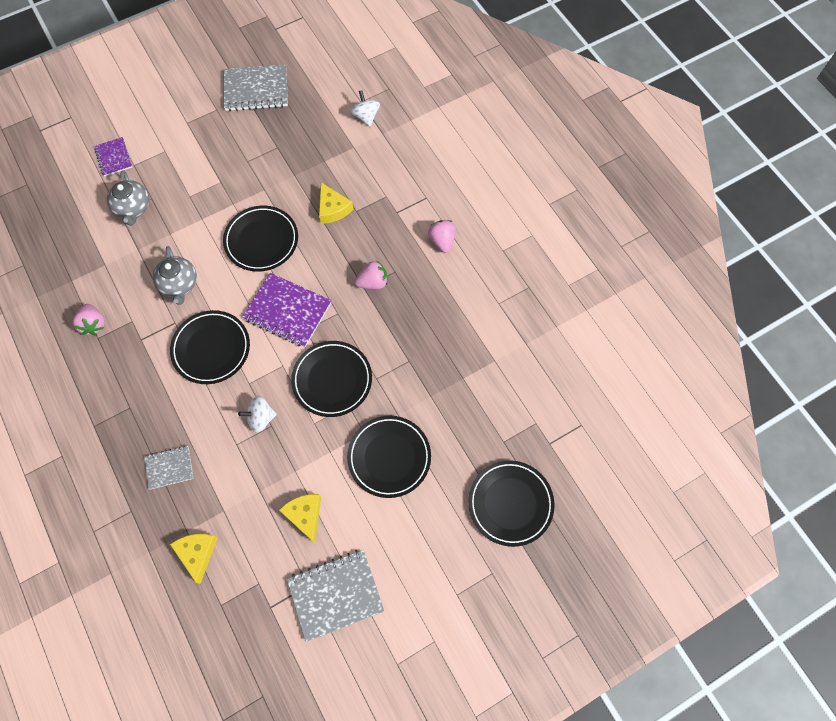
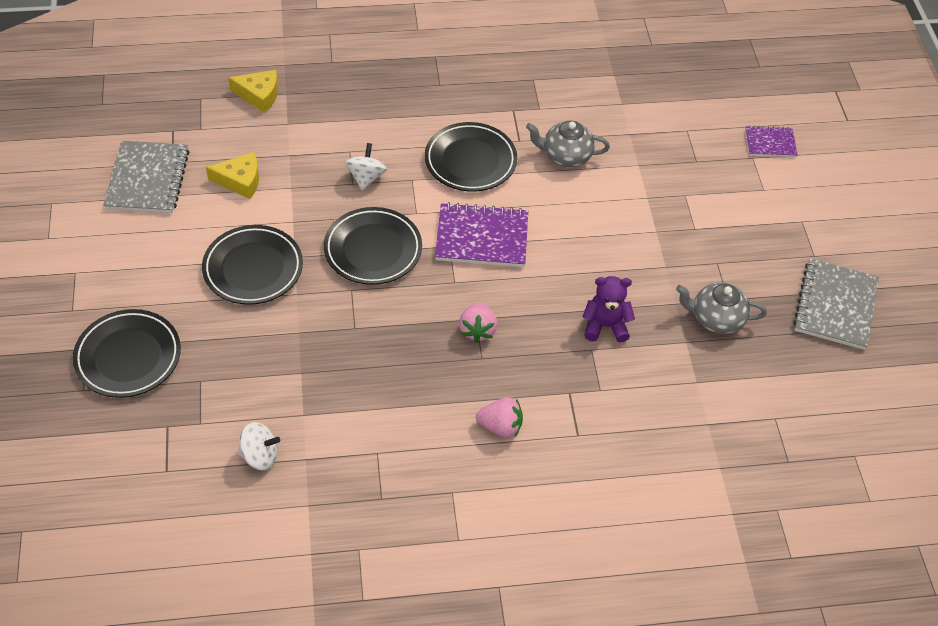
camera: 110 degrees right, 15 degrees down
(94, 324) = (550, 80): pink strawberry -> none
(133, 208) = (688, 143): grey teapot -> grey teapot (716, 319)
(169, 468) = (357, 97): grey notebook -> none
(261, 241) = (590, 242): black plate -> none
(287, 311) = (482, 238): purple notebook -> purple notebook turned 45 degrees clockwise
(333, 209) = (605, 326): yellow cheese -> purple teddy bear
(366, 116) = (745, 414): white spinning top -> white spinning top (260, 456)

